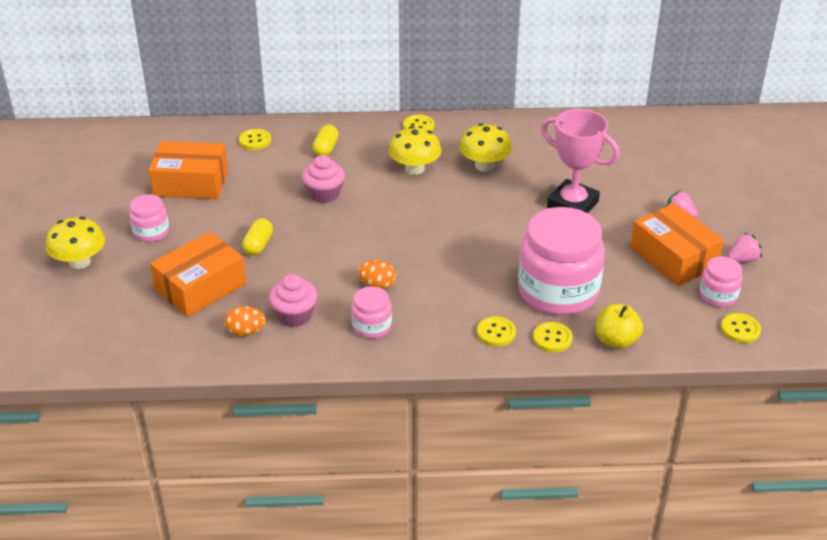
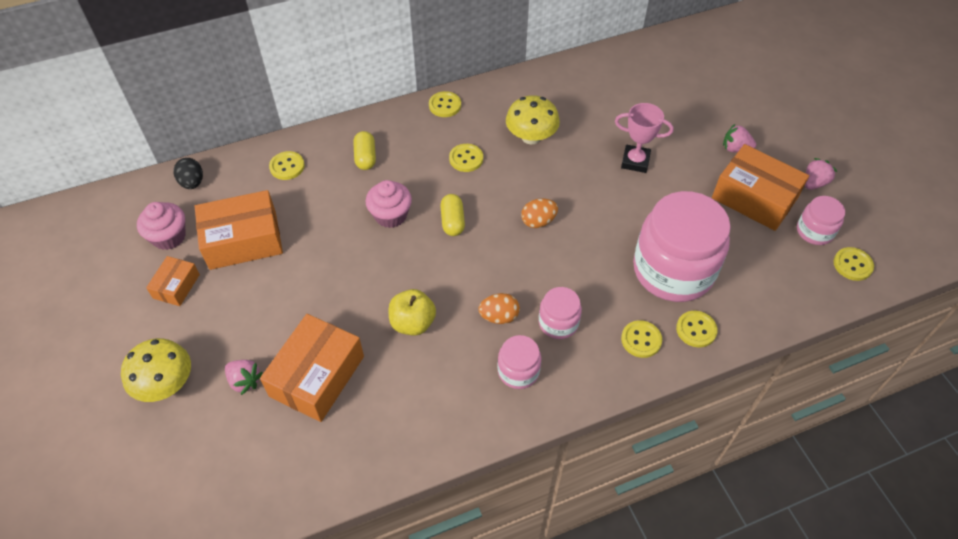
camera: 20 degrees left, 15 degrees up
(121, 201) = (176, 286): none -> orange box
(141, 275) = (245, 381): none -> pink strawberry
(151, 232) = (229, 318): pink jar -> pink jar (558, 323)
(171, 135) = (192, 183): none -> black egg
(246, 332) = (393, 421): orange egg -> orange egg (538, 221)
(258, 245) = (353, 301): yellow capsule -> yellow capsule (452, 221)
(294, 315) = (433, 382): pink cupcake -> pink cupcake (169, 237)
(414, 169) = (466, 159): yellow mushroom -> yellow button
(572, 204) = (635, 161): pink trophy -> pink trophy, size x0.66
(616, 341) = (754, 314): yellow apple -> yellow apple (413, 323)

